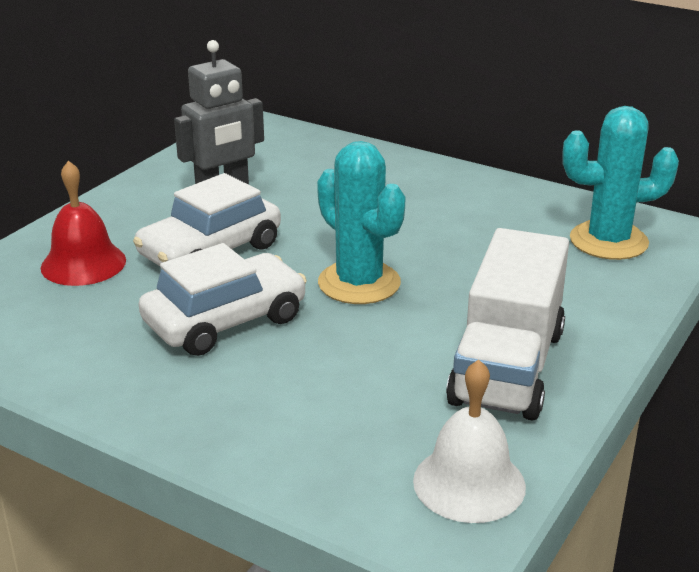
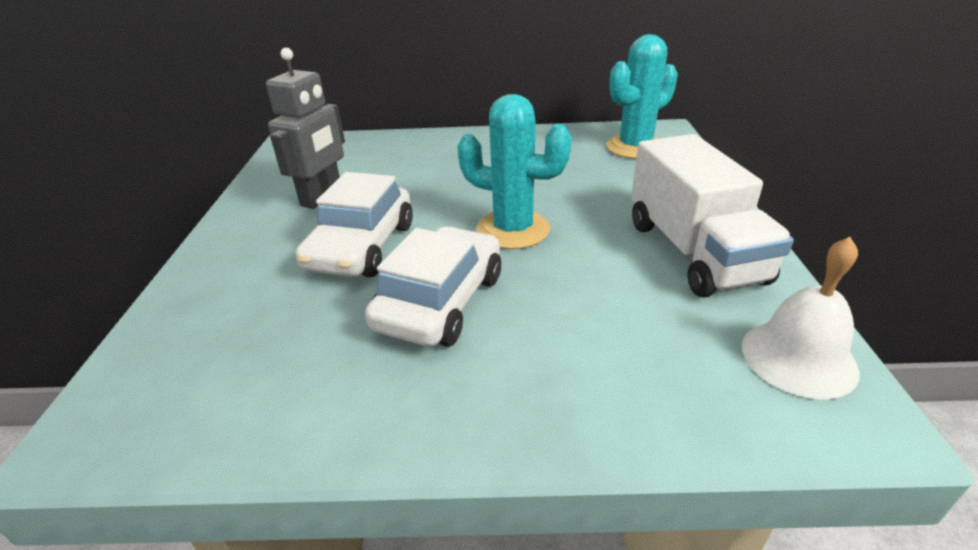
camera: 30 degrees left, 5 degrees up
(83, 263) = (246, 301): red bell -> none

